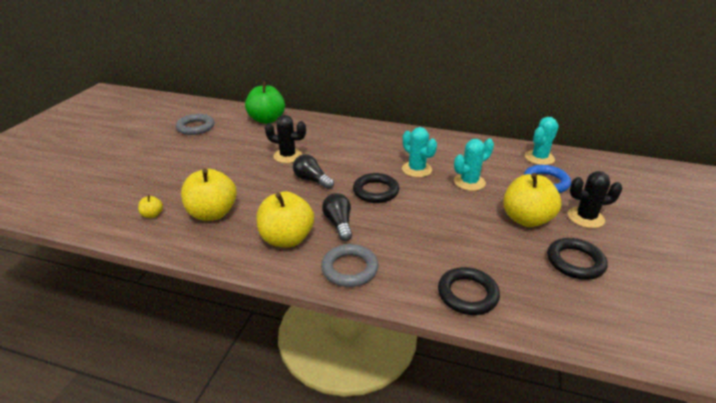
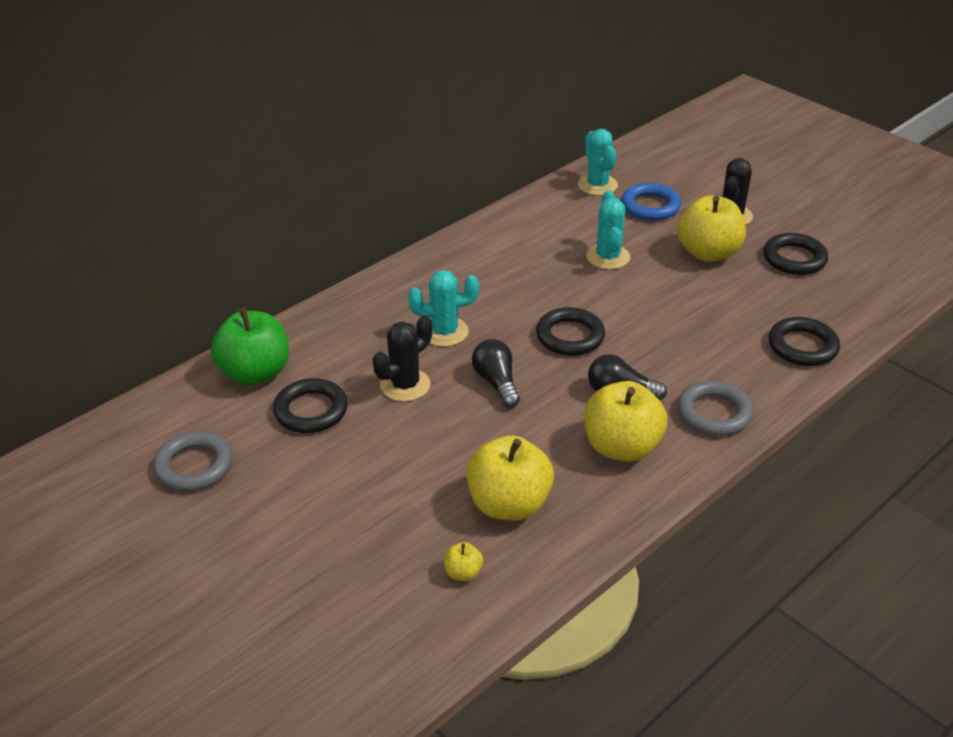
camera: 60 degrees left, 5 degrees up
(250, 139) = (311, 410): none -> black ring
(312, 180) = (496, 382): black light bulb -> black light bulb turned 90 degrees clockwise
(416, 169) = (546, 283): turquoise cactus -> turquoise cactus (444, 332)

